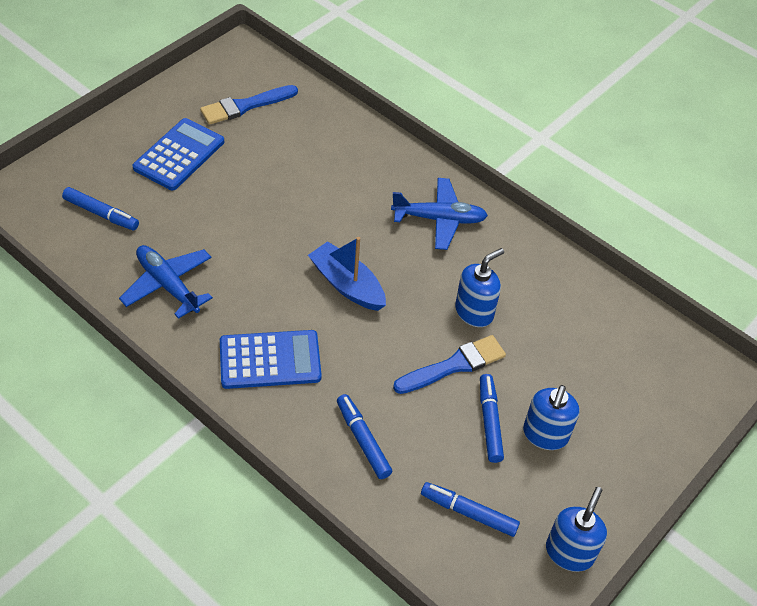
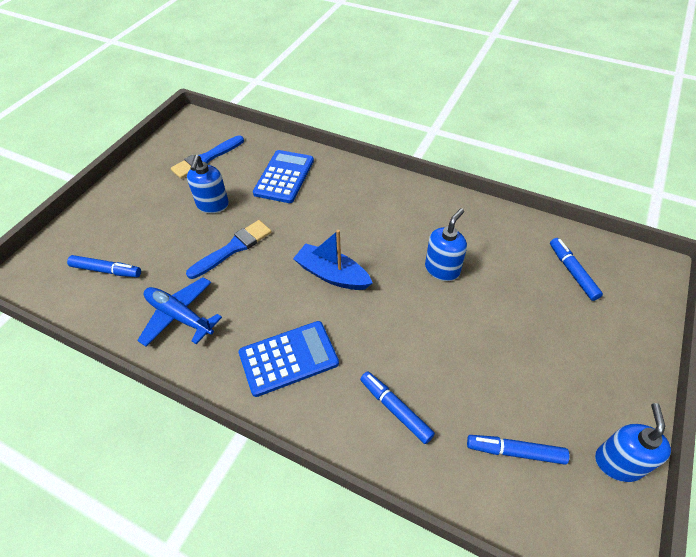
camera: 10 degrees left, 0 degrees up
(179, 155) = (162, 207): blue calculator -> blue calculator (284, 177)
(439, 219) = (385, 204): blue plane -> none
(453, 365) = (445, 318): blue brush -> blue brush (233, 248)
(489, 422) = (495, 359): blue marker -> blue marker (572, 272)
(545, 435) = (545, 357): blue soap dispenser -> blue soap dispenser (212, 205)

